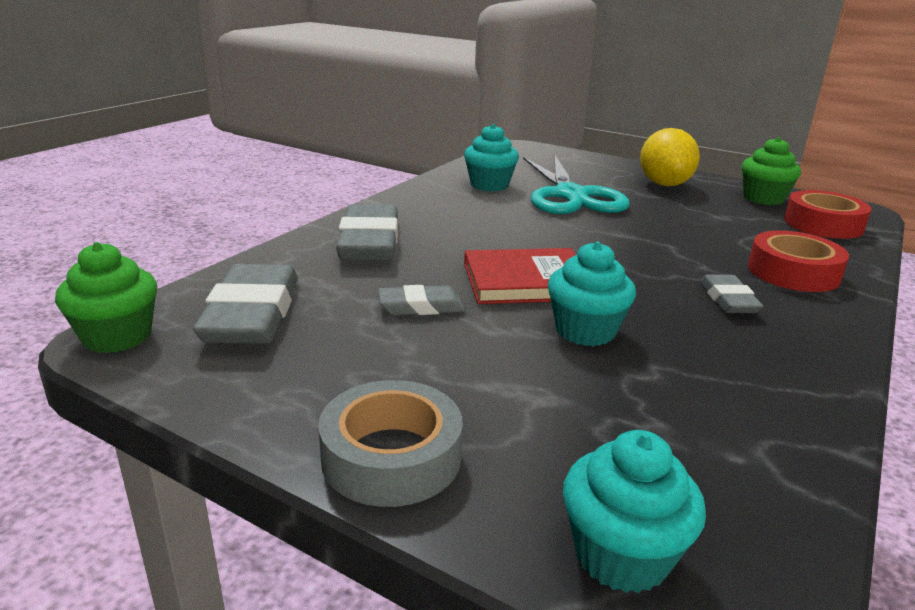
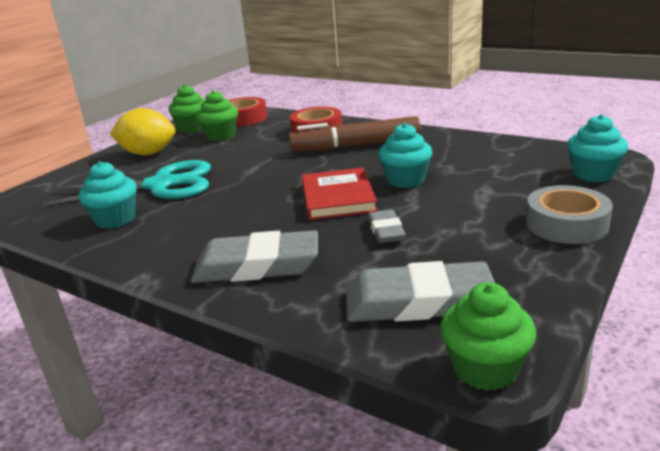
camera: 85 degrees left, 0 degrees up
(728, 299) = (356, 146): grey eraser -> brown marker
(738, 214) = (221, 136): none -> green cupcake

